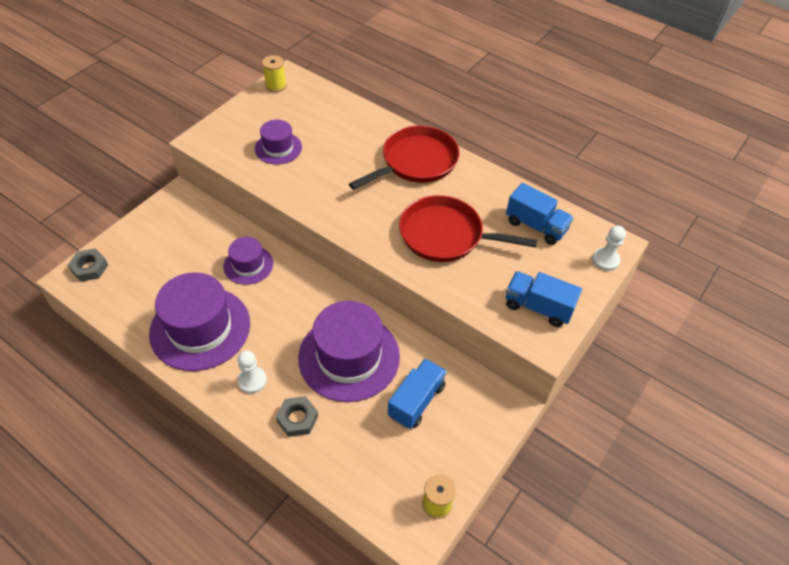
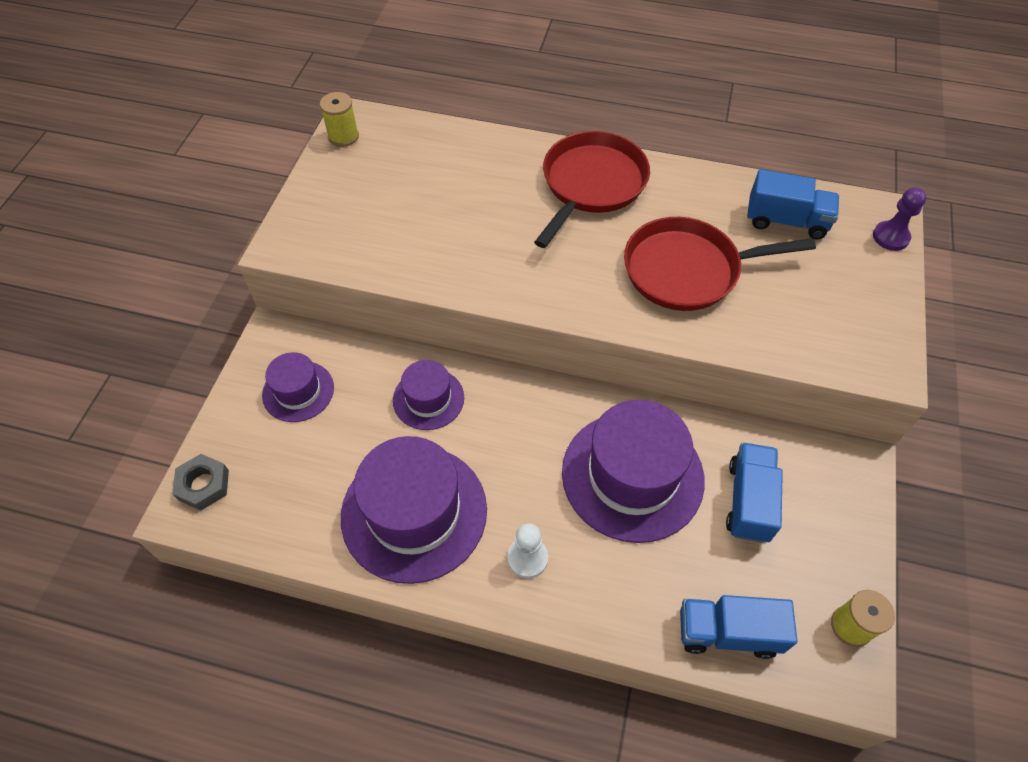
camera: 20 degrees left, 5 degrees up
(278, 148) = (399, 223): purple hat -> purple hat (298, 391)
(297, 419) = (616, 586): grey nut -> none
(538, 307) = (852, 325): blue truck -> blue truck (728, 632)
(605, 260) = (890, 237): white pawn -> purple pawn

